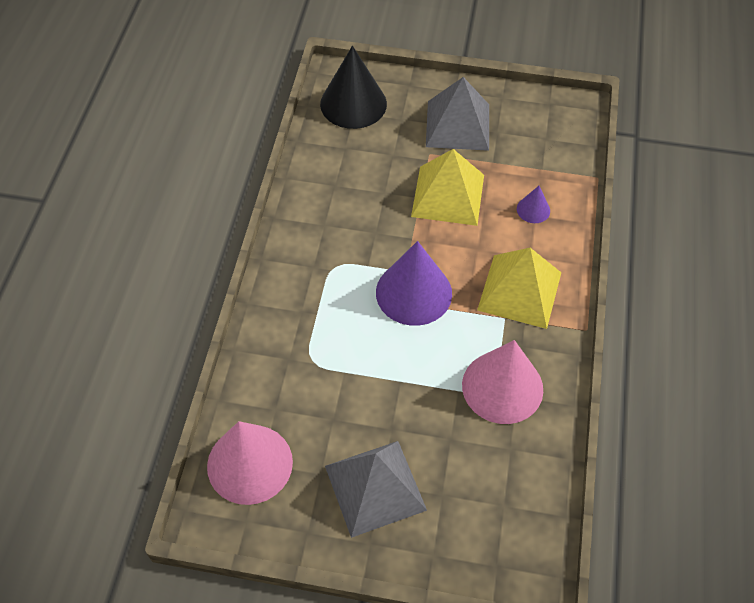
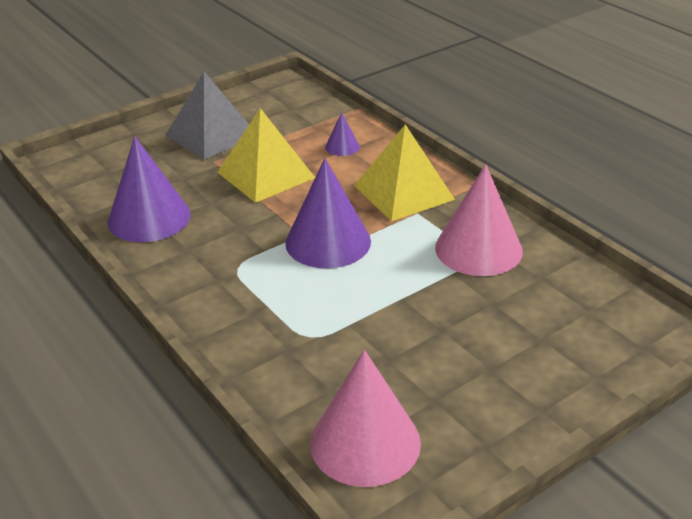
camera: 45 degrees left, 20 degrees down
(333, 176) = (149, 218): none -> purple cone
(353, 103) = (100, 168): black cone -> none
(375, 487) = (489, 373): grey pyramid -> none

